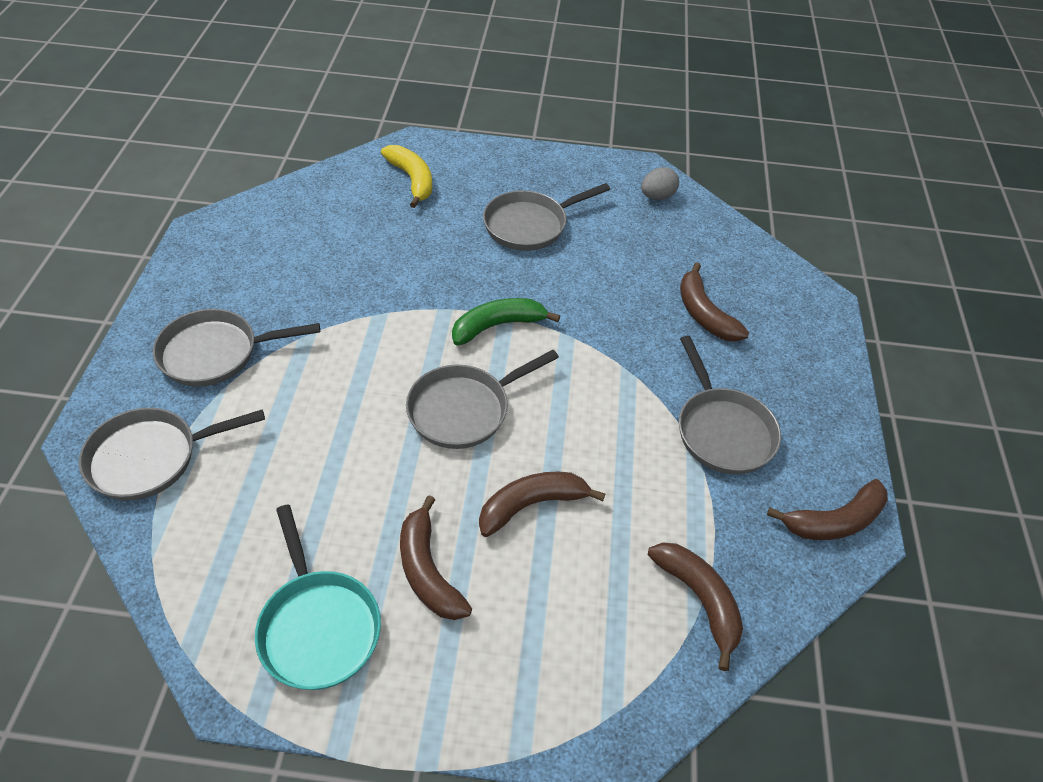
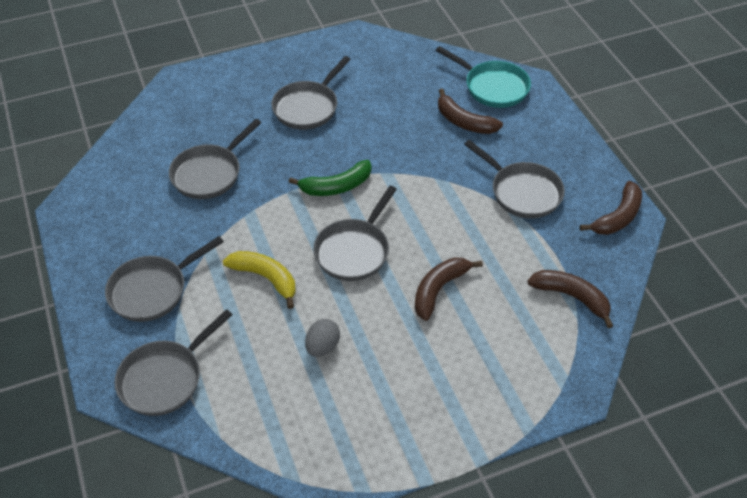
camera: 25 degrees left, 0 degrees up
(318, 626) = (361, 422): turquoise pan -> turquoise pan (492, 87)
(371, 253) = (209, 173): none -> grey pan
(412, 180) = (198, 107): yellow banana -> yellow banana (266, 278)
(428, 570) = (404, 358): brown banana -> none
(498, 326) = (336, 186): green banana -> green banana turned 150 degrees counterclockwise
(657, 196) = (381, 52): grey egg -> grey egg (322, 346)

